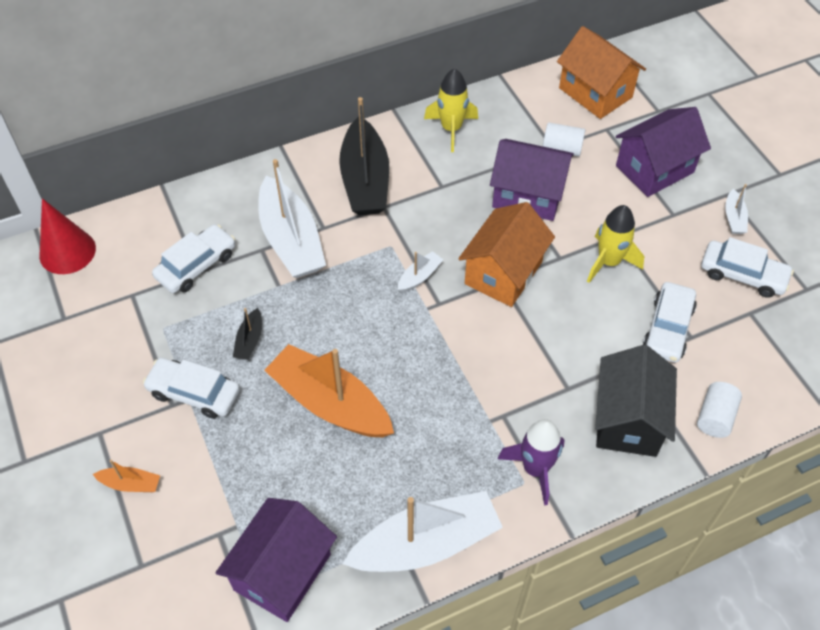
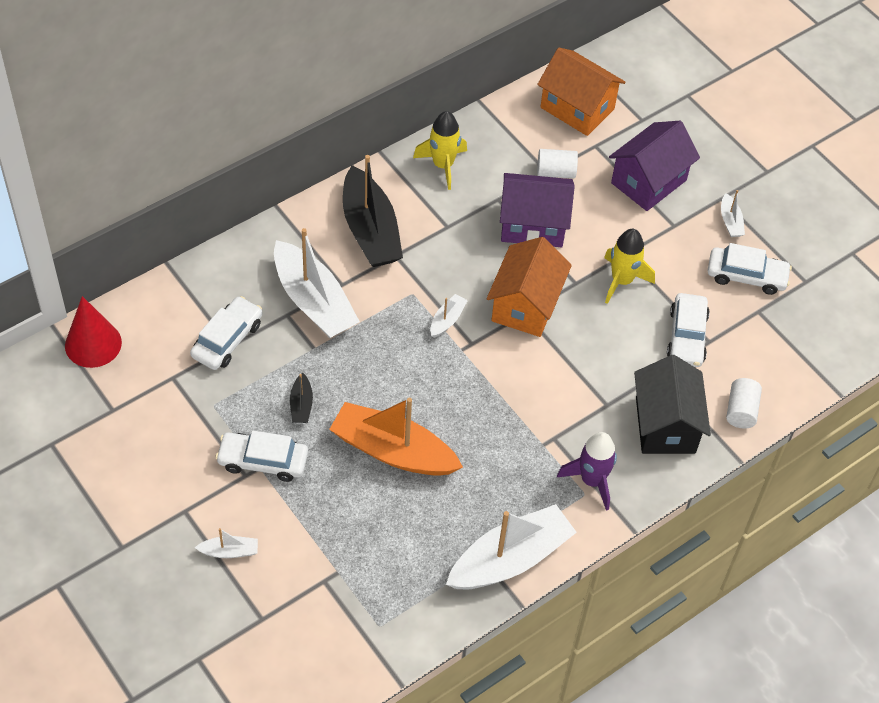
camera: 15 degrees left, 0 degrees up
(131, 484) = (229, 551): orange boat -> white boat
(282, 572) = (390, 603): purple house -> none

